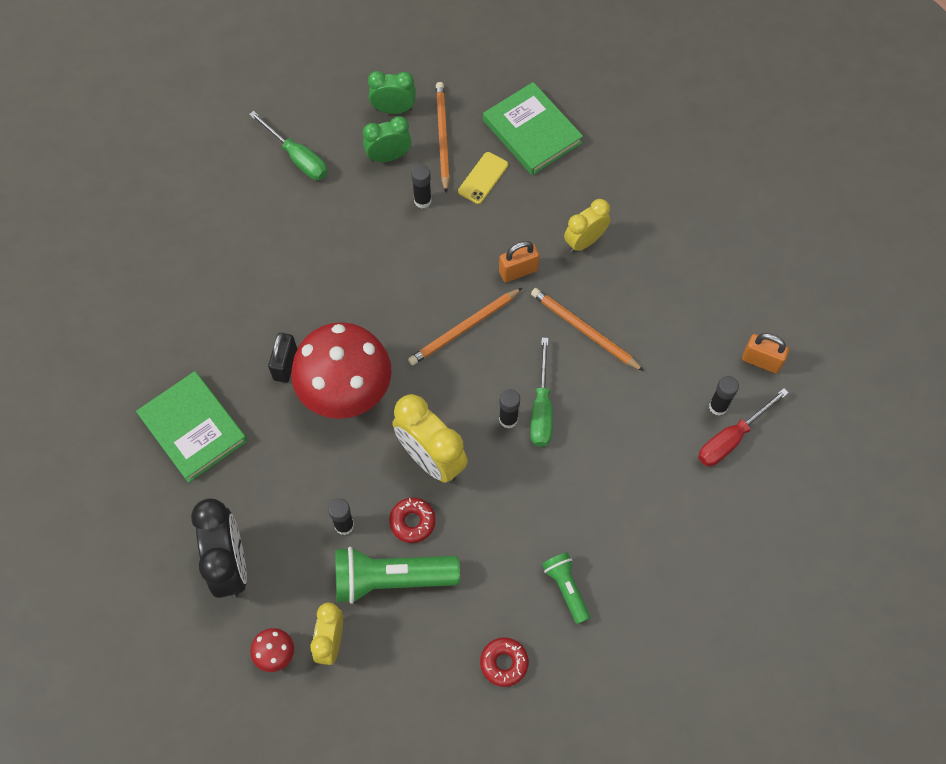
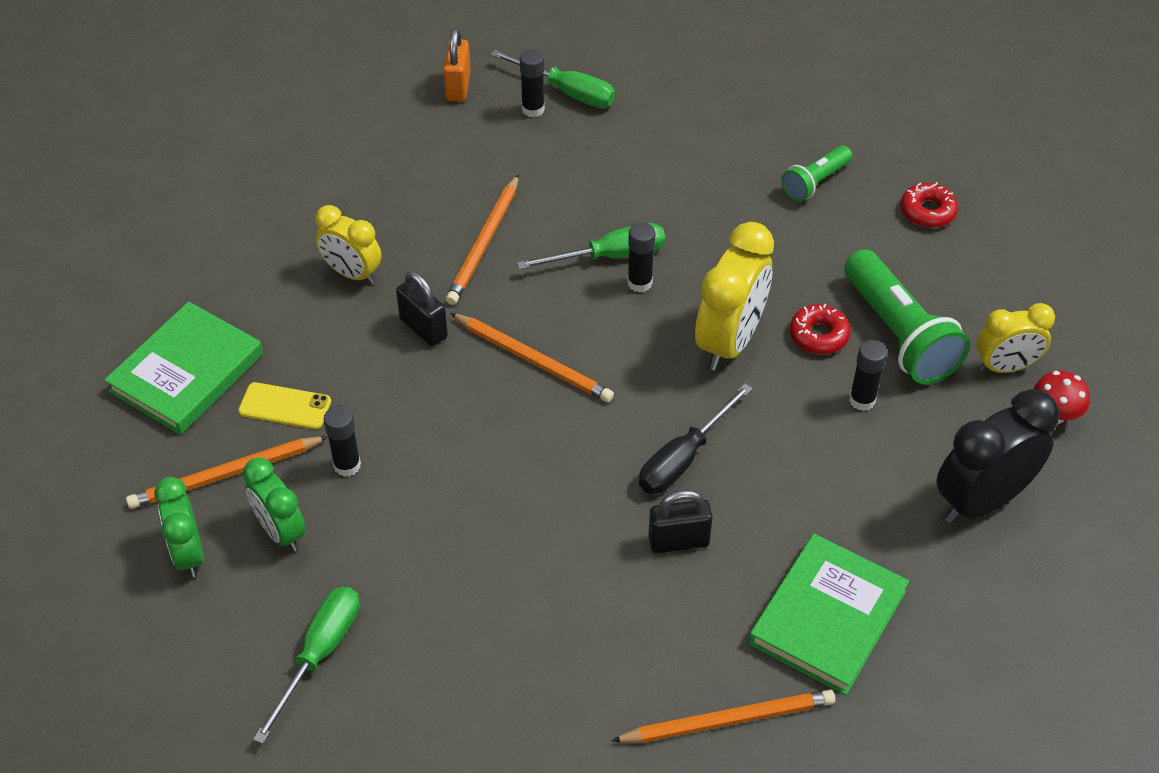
camera: 110 degrees left, 15 degrees down
(156, 346) = (727, 720): none -> orange pencil
(346, 391) = (683, 458): red mushroom -> black screwdriver
(518, 271) = (423, 328): orange padlock -> black padlock
(731, 438) = (567, 92): red screwdriver -> green screwdriver

